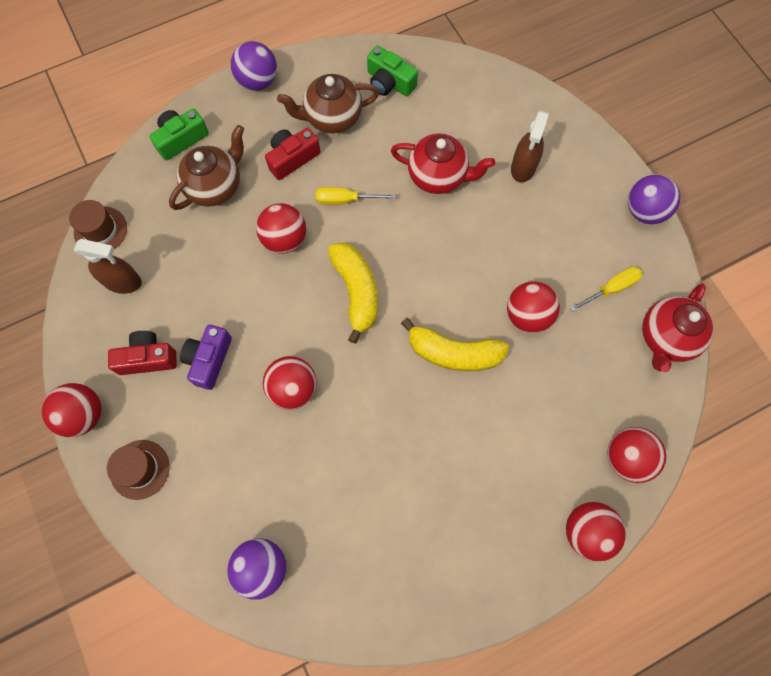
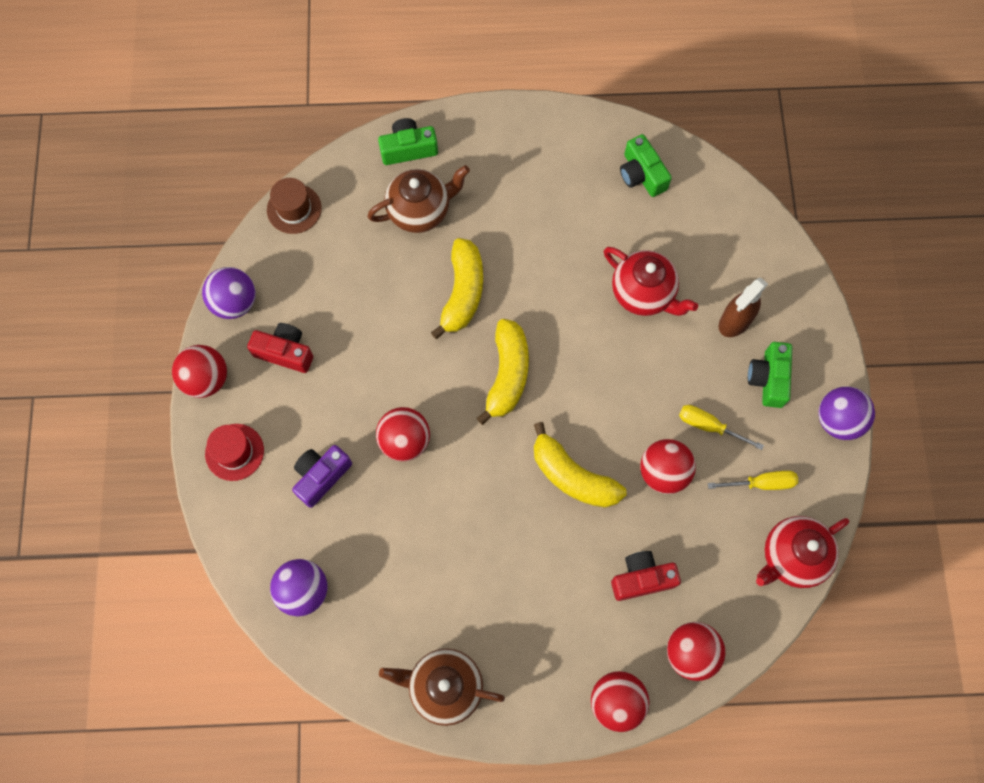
camera: 25 degrees right, 0 degrees up
(123, 282) = (293, 268): brown spray bottle -> none
(140, 469) = (234, 452): brown hat -> red hat
(209, 360) = (340, 378): purple camera -> purple camera (321, 476)
(258, 81) = (510, 119): purple ball -> purple ball (235, 302)
(285, 239) = (462, 292): red ball -> yellow banana
(292, 158) = (507, 214): red camera -> red camera (642, 578)
(332, 118) = (565, 188): brown teapot -> brown teapot (444, 687)
(345, 200) = (539, 278): yellow screwdriver -> yellow screwdriver (708, 426)
(573, 202) = (768, 379): none -> green camera

